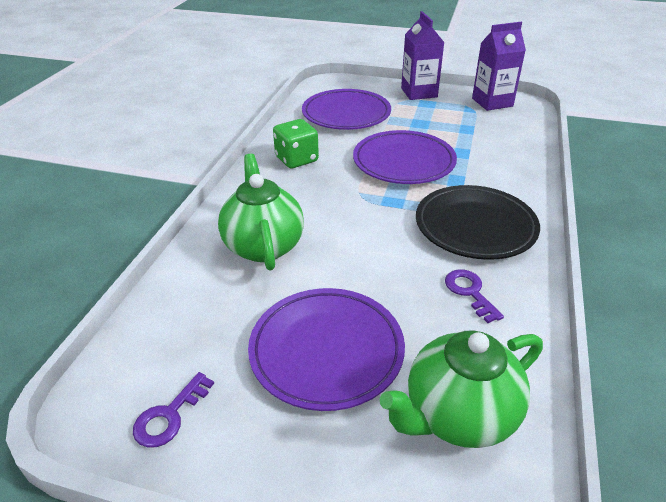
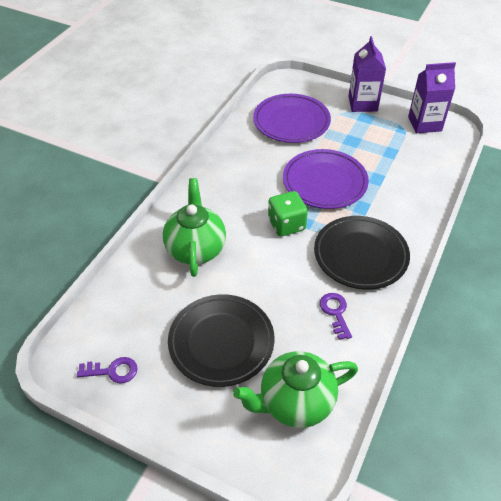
camera: 10 degrees right, 10 degrees up
(169, 416) = (112, 371): purple key -> purple key turned 135 degrees counterclockwise
(296, 159) = (238, 167): green dice -> green dice (286, 225)
(326, 351) = (221, 342): purple plate -> black plate

